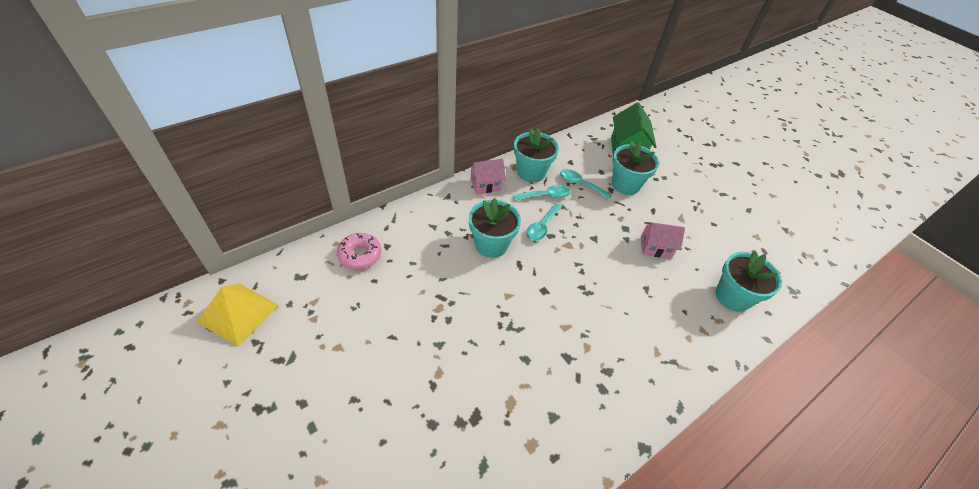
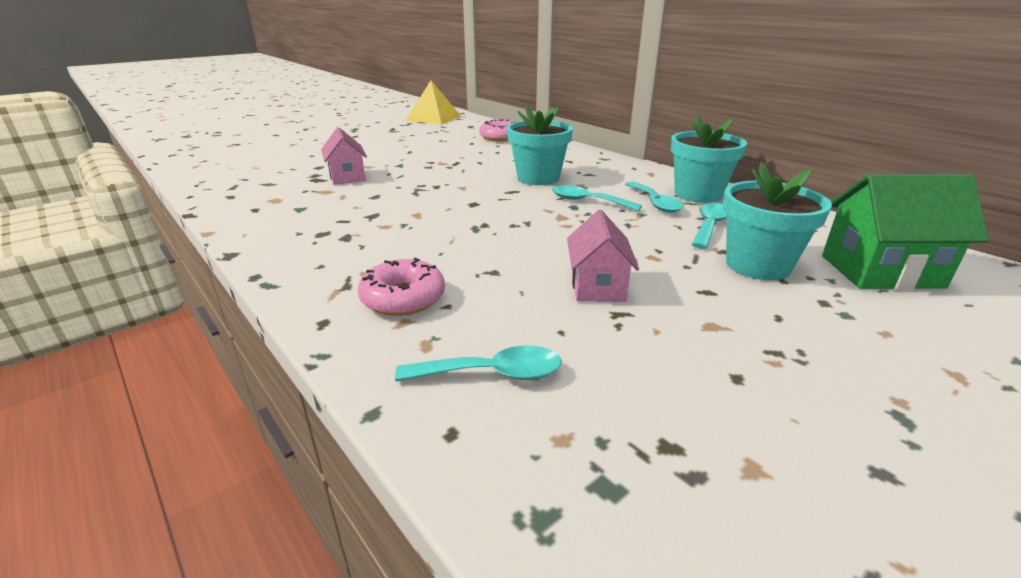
camera: 90 degrees right, 20 degrees down
(485, 185) = (642, 172): pink house -> pink house (347, 177)
(682, 331) = (403, 298): none -> pink donut
(732, 297) = (492, 373): turquoise flower pot -> turquoise spoon

